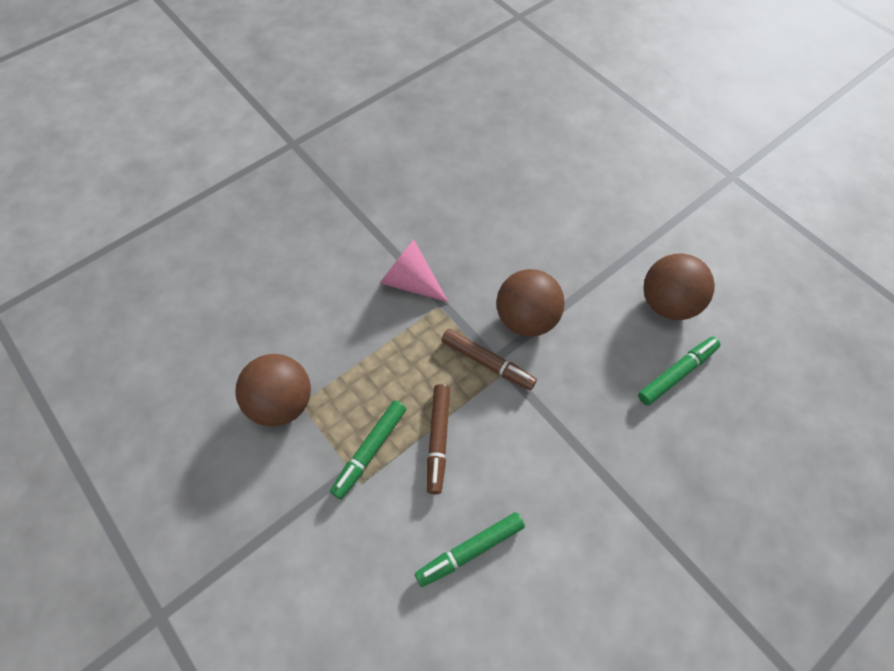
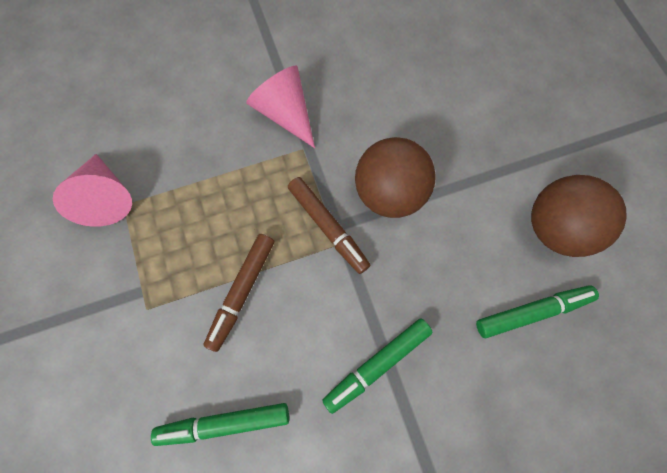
camera: 20 degrees right, 10 degrees up
(282, 402) = (106, 197): brown ball -> pink cone
(370, 450) = (169, 278): green marker -> green marker (377, 364)

